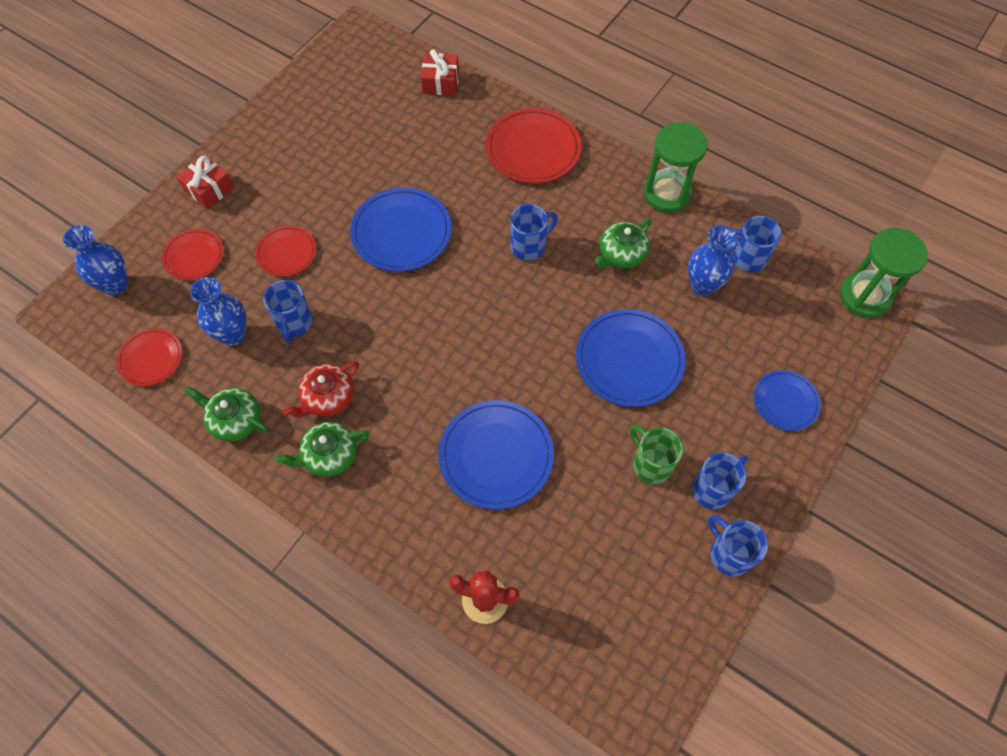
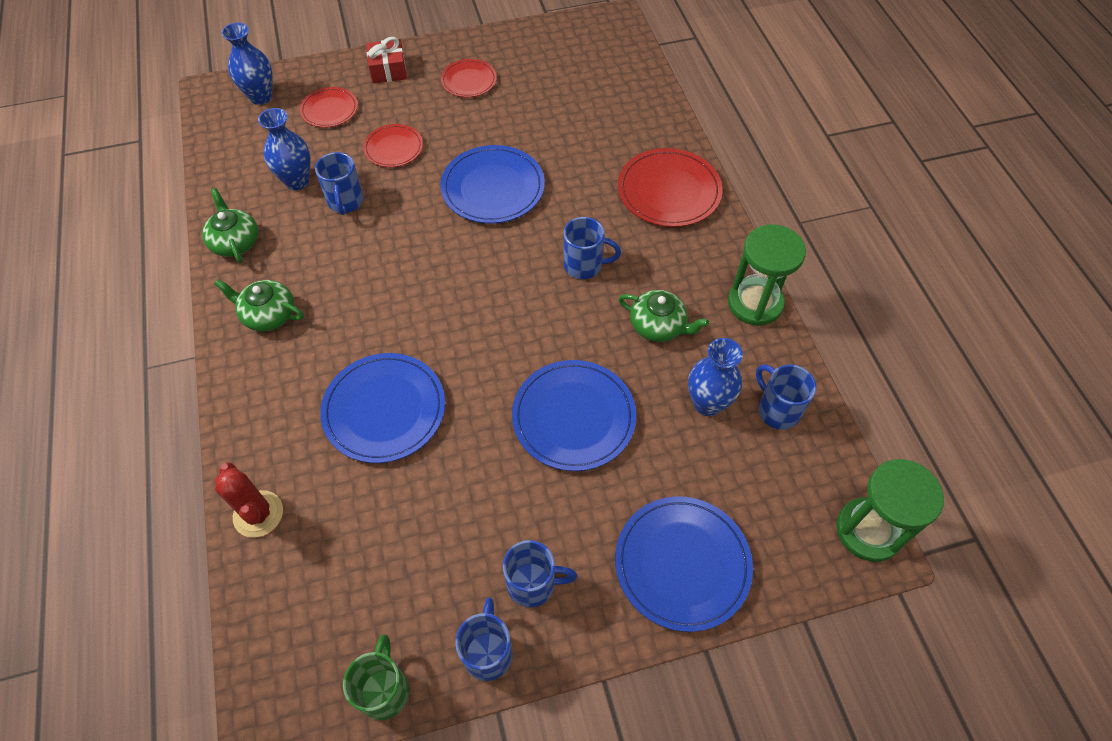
camera: 40 degrees right, 5 degrees down
(151, 358) = (229, 161): red plate -> red plate (469, 80)
(294, 323) = (345, 202): blue mug -> blue mug turned 45 degrees counterclockwise
(328, 398) = (311, 272): red teapot -> none
(440, 82) = (644, 94): red gift -> none
(621, 254) = (658, 326): green teapot -> green teapot turned 150 degrees counterclockwise
(650, 464) = (501, 517): green mug -> green mug (384, 689)
(785, 401) = (682, 564): blue plate -> blue plate, size x1.69

